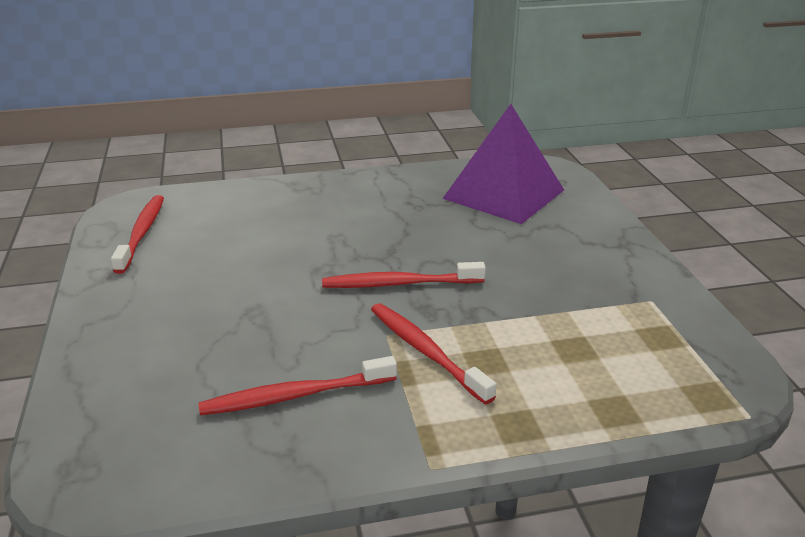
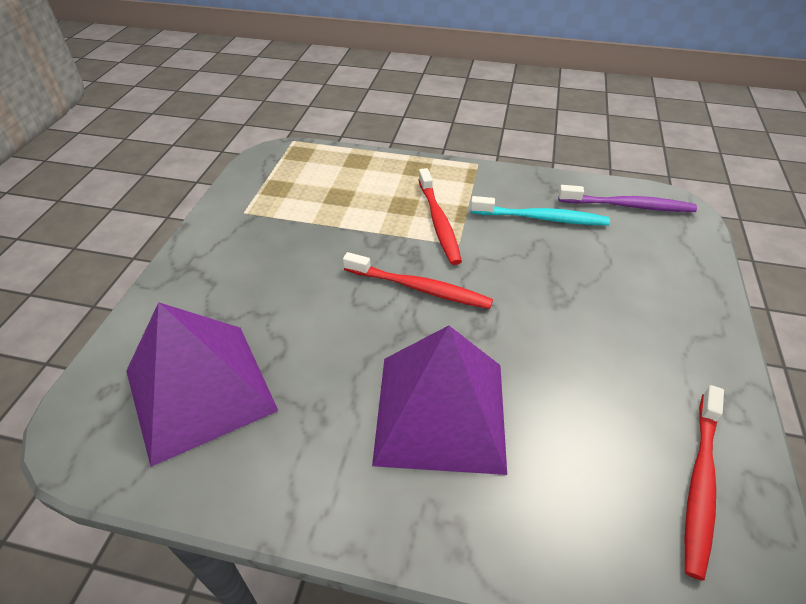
camera: 155 degrees left, 15 degrees up
(165, 456) = (628, 206): none -> purple toothbrush
(296, 395) = (541, 218): red toothbrush -> turquoise toothbrush
(332, 222) = (440, 411): none -> purple pyramid

